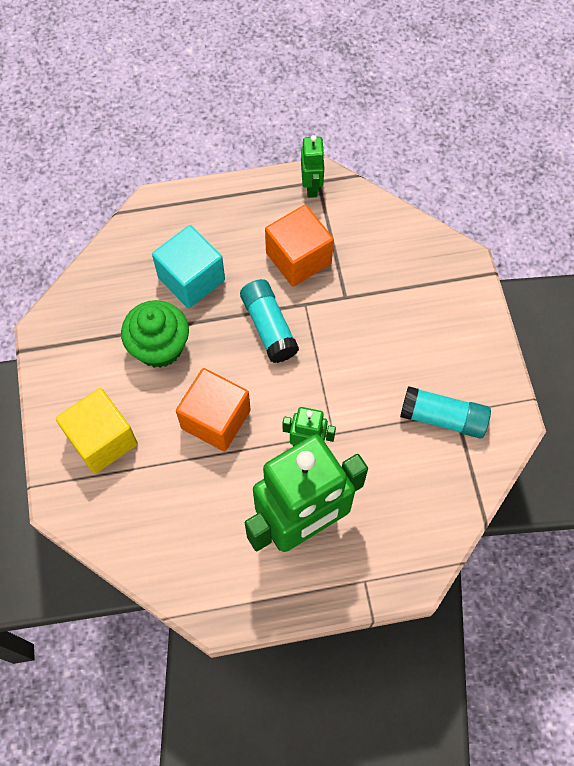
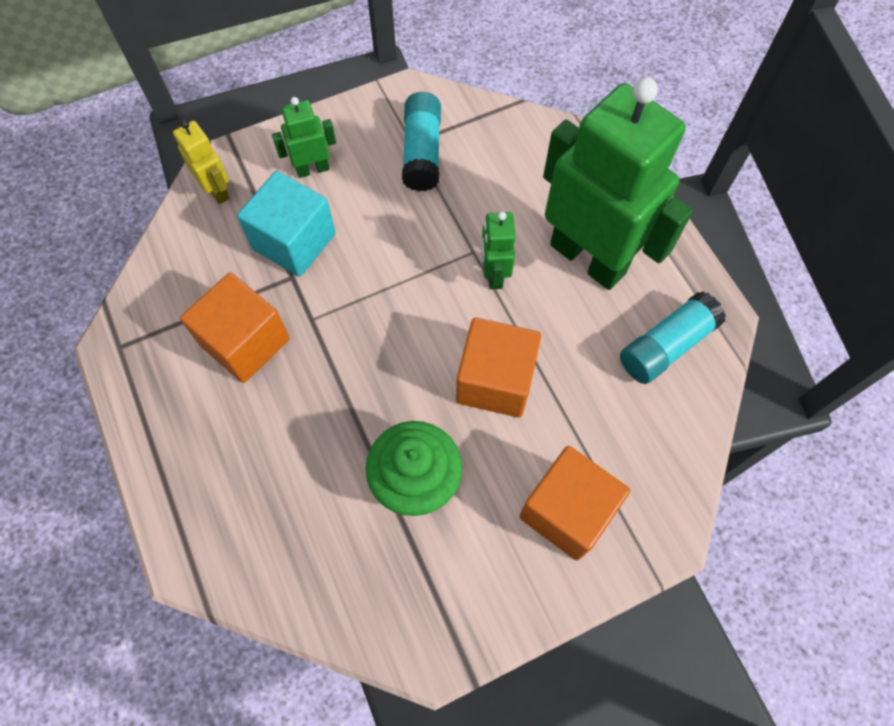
camera: 105 degrees left, 0 degrees up
(102, 440) = (567, 511): yellow cube -> orange cube
(191, 279) = (303, 469): turquoise cube -> turquoise cube (294, 241)
(269, 327) = (353, 352): turquoise glue stick -> turquoise glue stick (666, 346)
(312, 186) = (128, 352): green robot -> green robot (312, 169)
(438, 258) = (217, 190): none -> yellow robot

